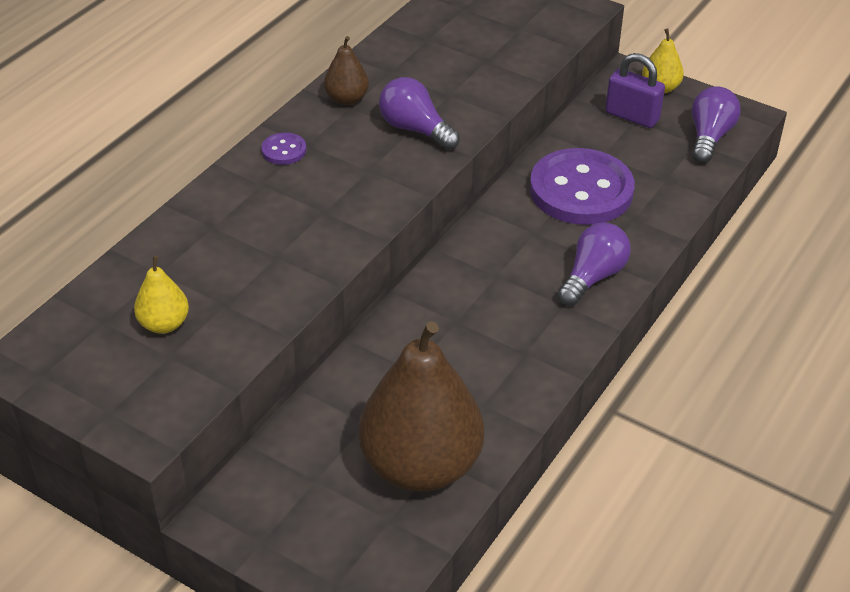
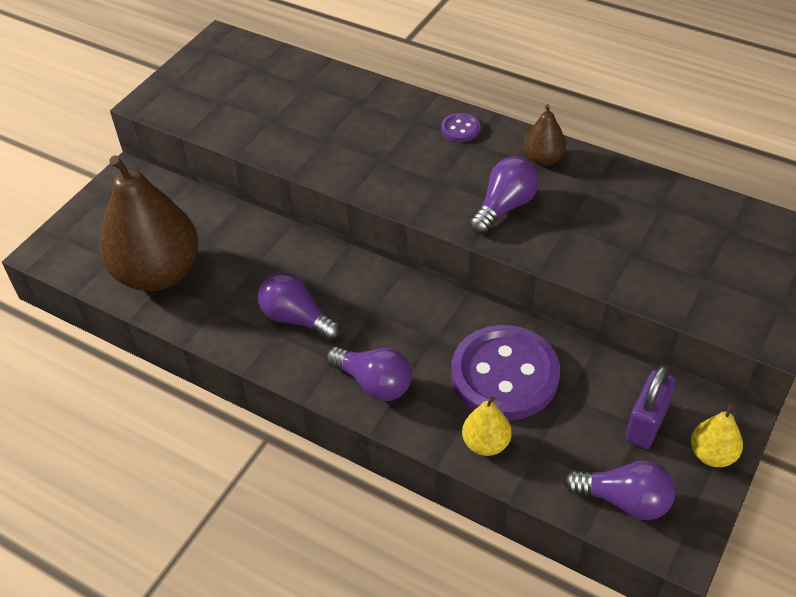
camera: 90 degrees right, 5 degrees up
(164, 324) = (252, 94): yellow pear -> yellow pear (486, 443)
(503, 335) = (296, 318): none -> purple light bulb

